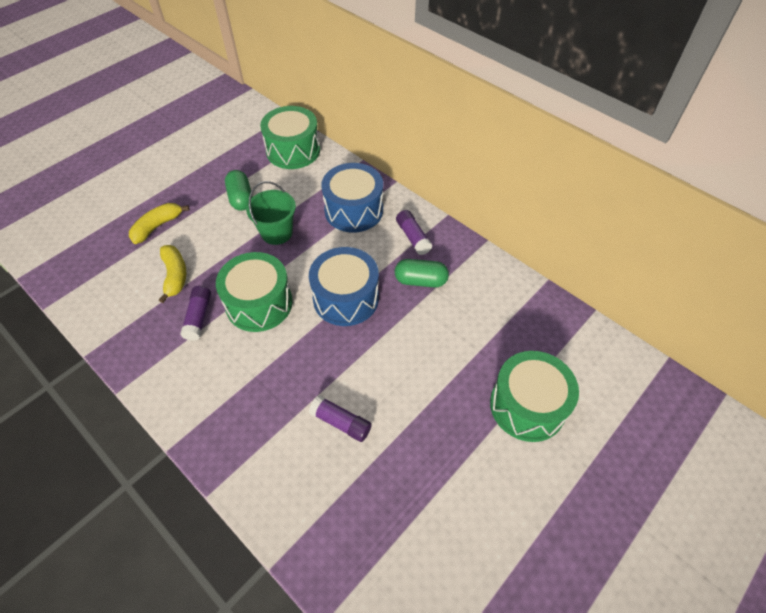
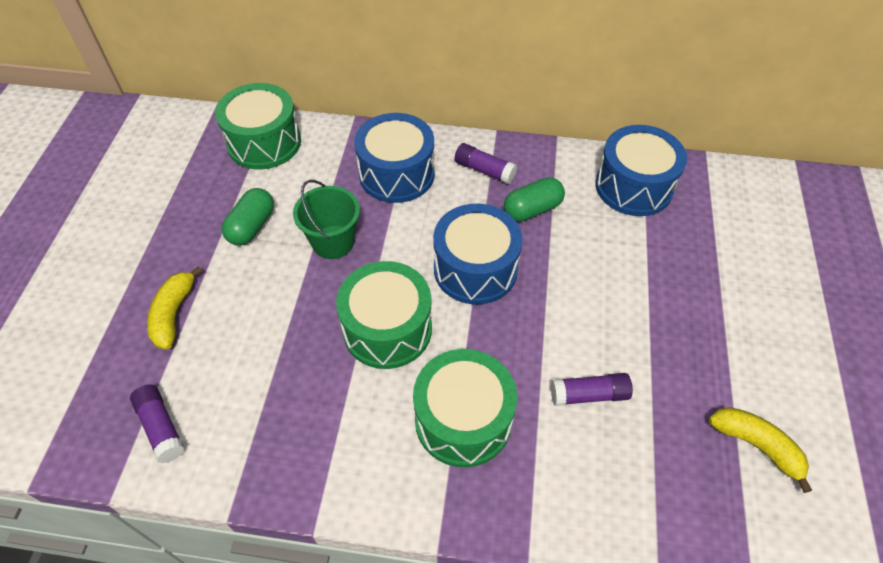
camera: 35 degrees left, 0 degrees up
(175, 275) = (255, 357): yellow banana -> yellow banana (756, 446)
(198, 317) = (331, 386): purple glue stick -> purple glue stick (161, 427)
(241, 198) = (251, 226): green capsule -> green capsule turned 75 degrees clockwise
(510, 305) = (633, 186): none -> blue drum
(527, 406) = (731, 270): green drum -> green drum (463, 420)

